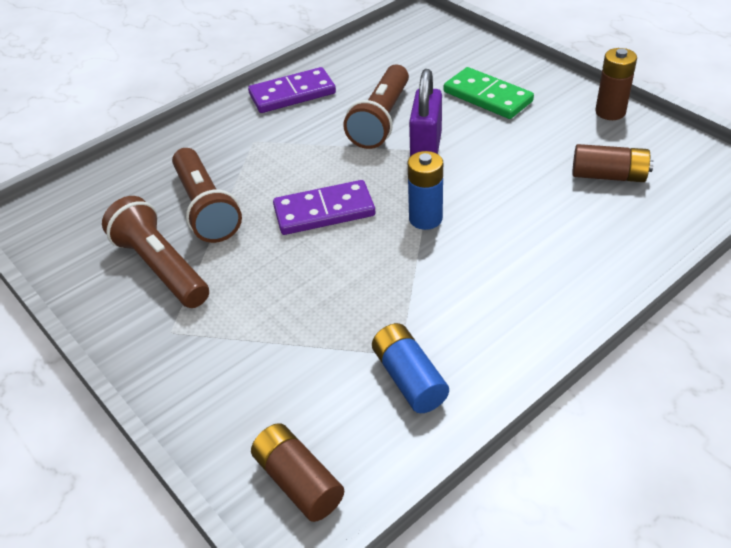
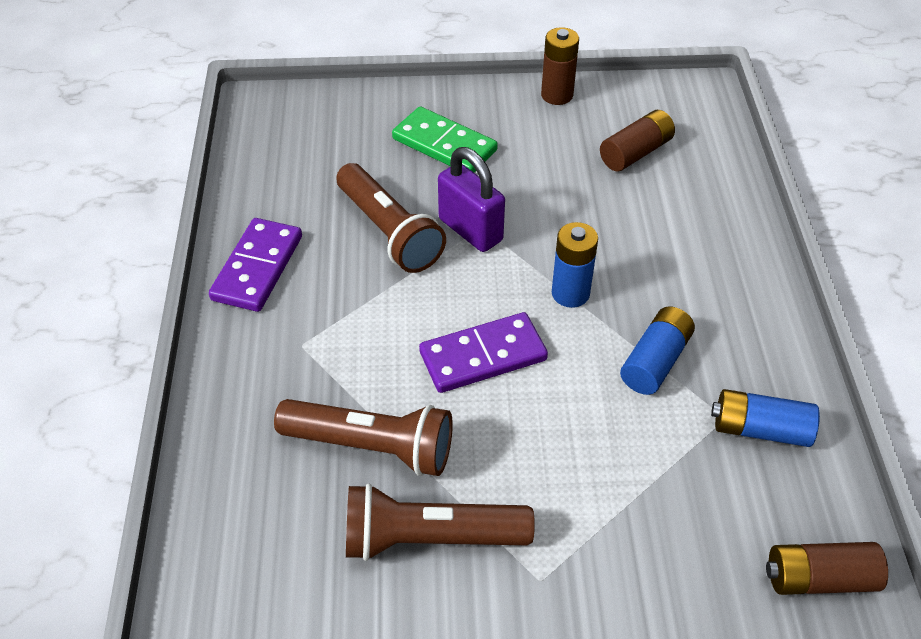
camera: 55 degrees left, 5 degrees up
(324, 211) = (483, 356): purple domino -> purple domino turned 45 degrees clockwise
(412, 290) = (655, 361): none -> blue battery
(487, 96) = (444, 144): green domino -> green domino turned 45 degrees clockwise

